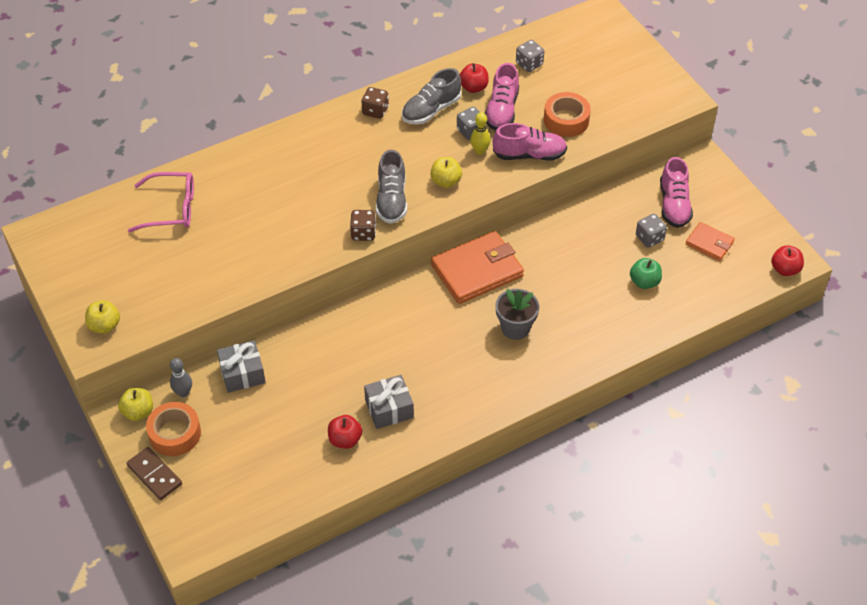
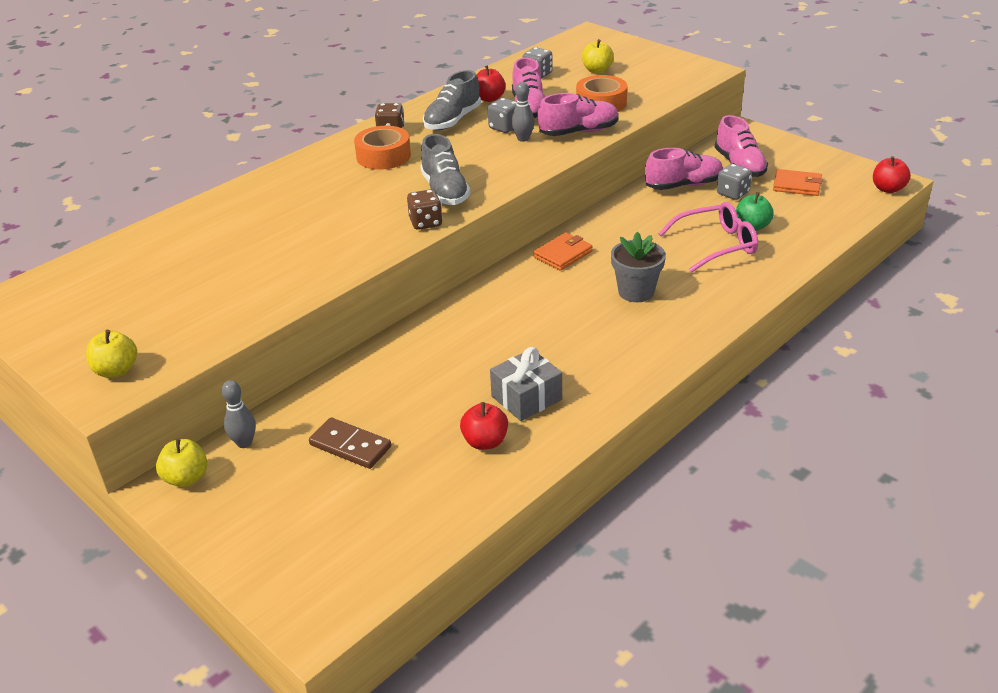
camera: 15 degrees left, 15 degrees down
(154, 475) = (232, 544): brown domino -> brown domino (350, 446)
(171, 209) = (176, 247): pink glasses -> pink glasses (716, 245)
(175, 434) = (247, 490): orange tape -> orange tape (383, 156)
(242, 373) = (318, 406): grey gift -> none
(446, 181) = (499, 166): yellow apple -> yellow apple (597, 70)
(477, 270) = (563, 254): orange wallet -> orange wallet, size x0.53
(479, 151) = (523, 139): yellow bowling pin -> grey bowling pin
(613, 216) = (683, 185): none -> pink shoe

